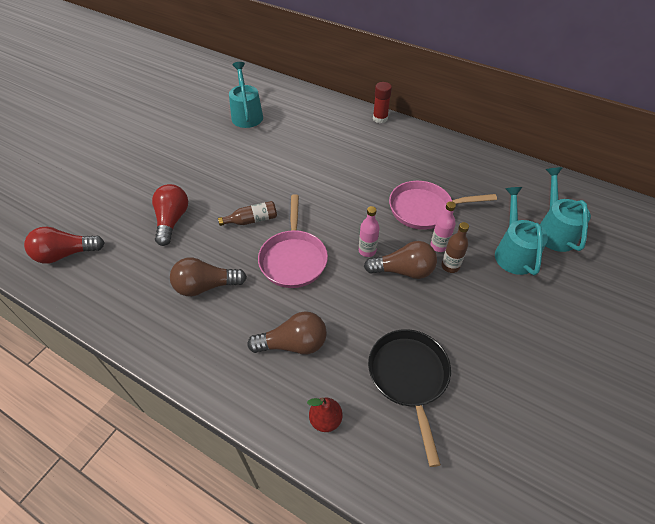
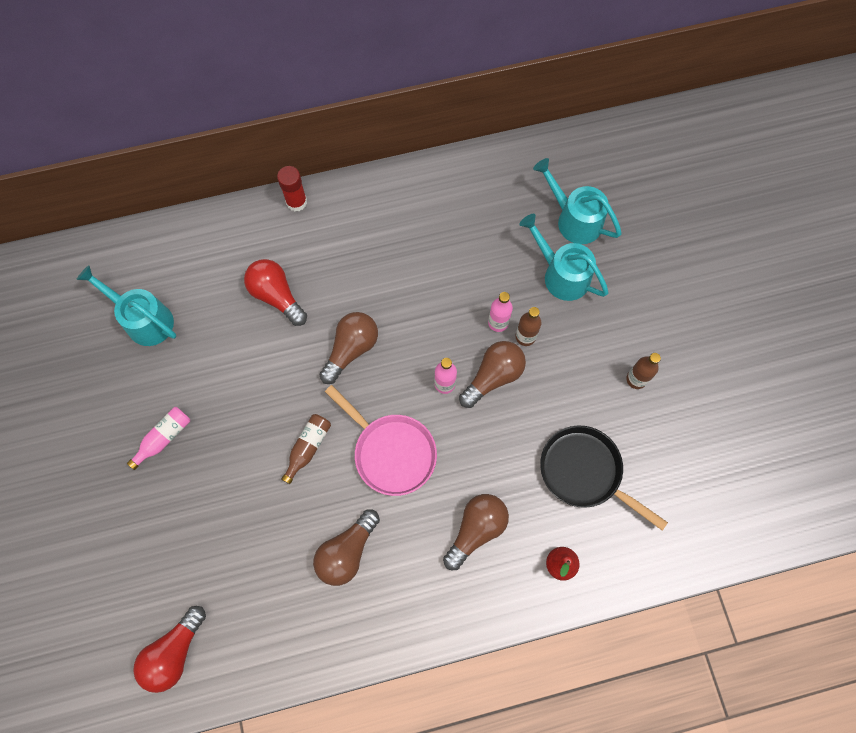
camera: 45 degrees left, 20 degrees up
(172, 221) = (232, 520): red light bulb -> red light bulb (276, 296)
(192, 163) = (164, 438): none -> pink bottle
(331, 195) = (351, 349): none -> brown light bulb
(424, 209) = (449, 290): pink pan -> none
(512, 353) = (636, 379): none -> brown bottle

